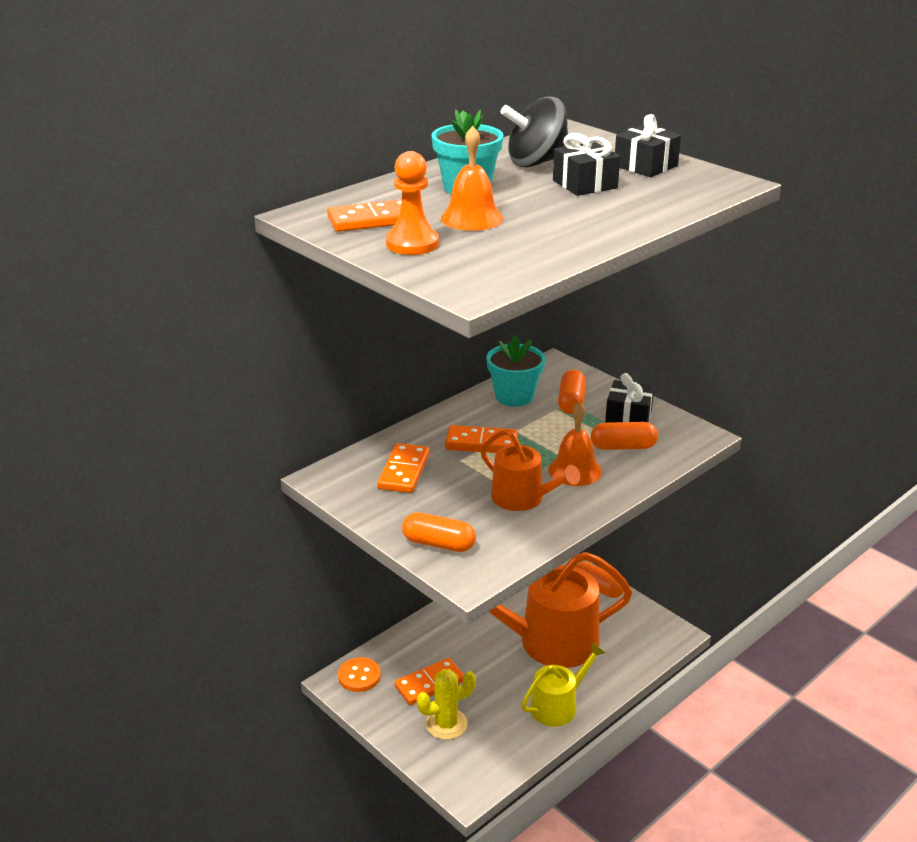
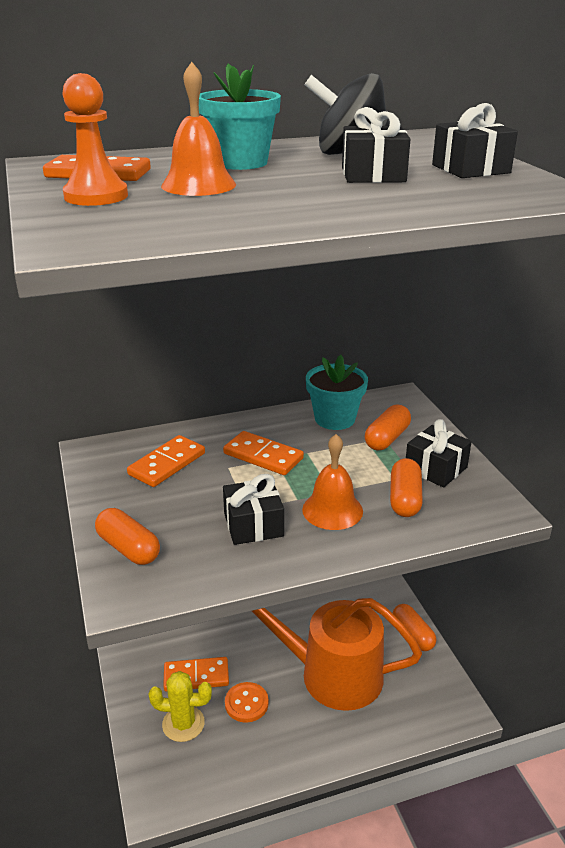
camera: 25 degrees right, 0 degrees up
(359, 676) = (143, 645): orange button -> orange button (246, 703)
(523, 498) = (253, 525): orange watering can -> black gift
(558, 705) = (298, 746): yellow watering can -> none
(623, 447) = (404, 499): orange capsule -> orange capsule turned 75 degrees clockwise

